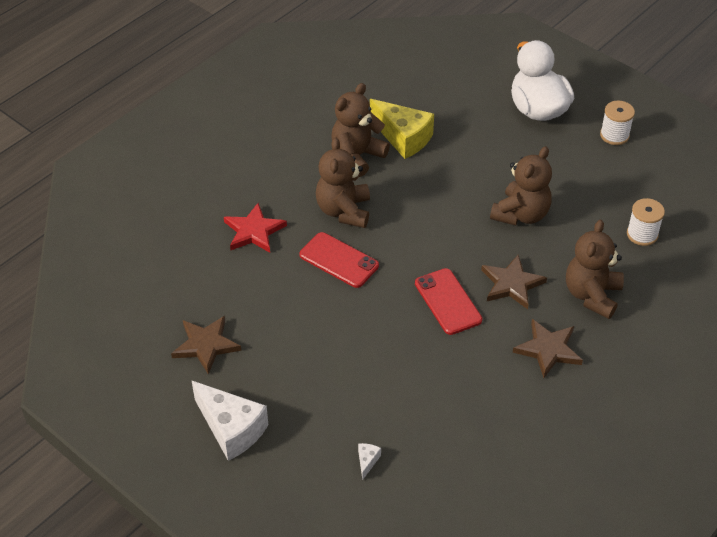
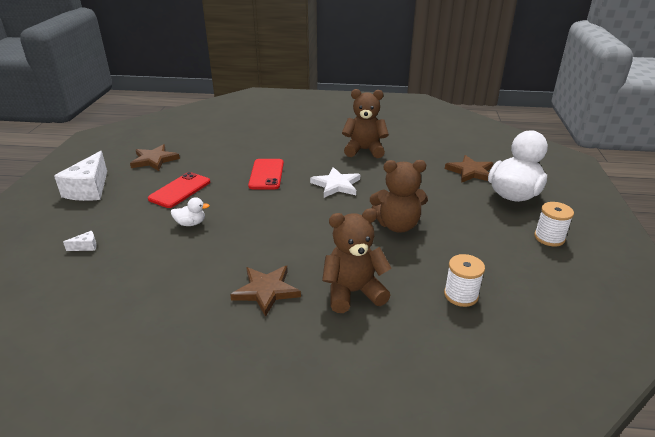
camera: 55 degrees right, 15 degrees down
(254, 231) = (261, 143): red star -> none
(344, 211) = (311, 162): brown teddy bear -> none
(391, 362) = (191, 223): none -> white duck
(403, 138) = (403, 158): yellow cheese -> none
(412, 217) = (336, 185): none -> white star
(448, 302) = (271, 225): red phone -> red phone (180, 190)
(511, 284) = (320, 247): brown star -> brown star (470, 172)

